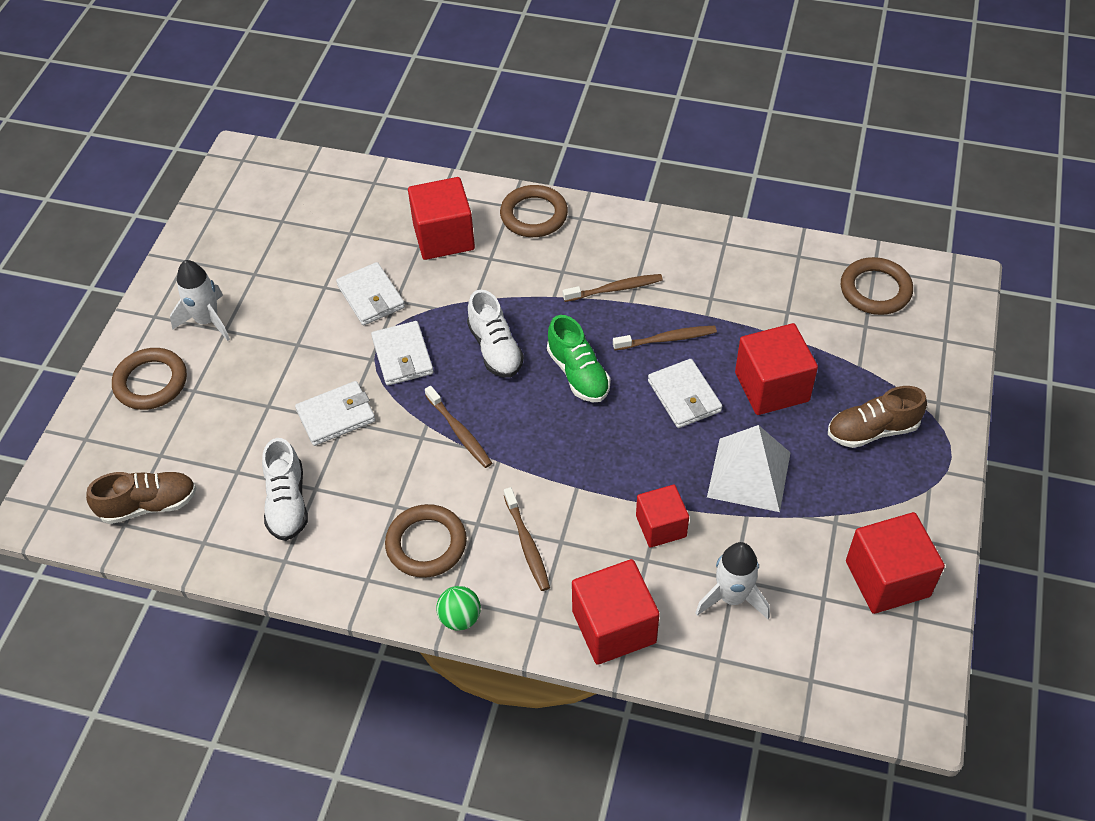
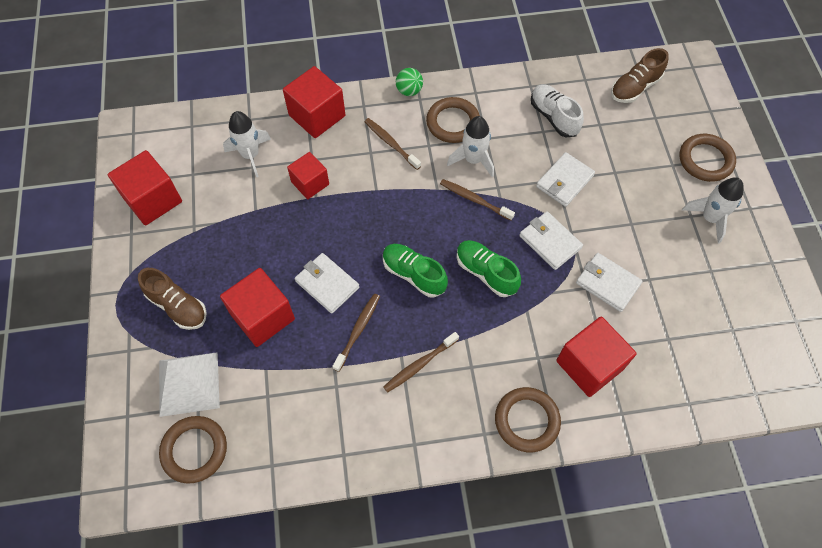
camera: 155 degrees right, 10 degrees up
(430, 482) = (473, 160): none -> white rocket
(495, 349) = (486, 273): white shoe -> green shoe
(667, 339) = (358, 330): brown toothbrush -> brown toothbrush turned 150 degrees clockwise
(749, 474) = (261, 239): white pyramid -> white pyramid (188, 383)
(872, 430) = (177, 306): brown shoe -> brown shoe turned 75 degrees clockwise

